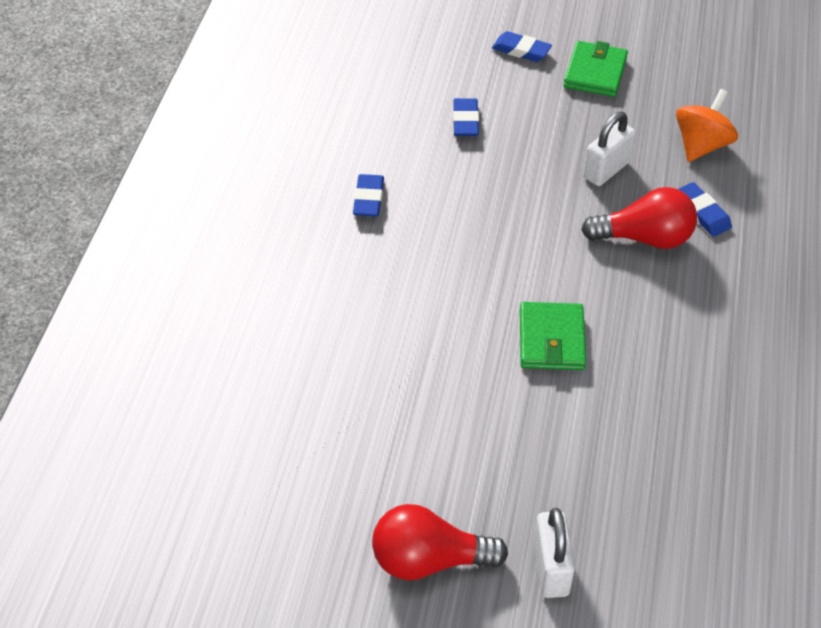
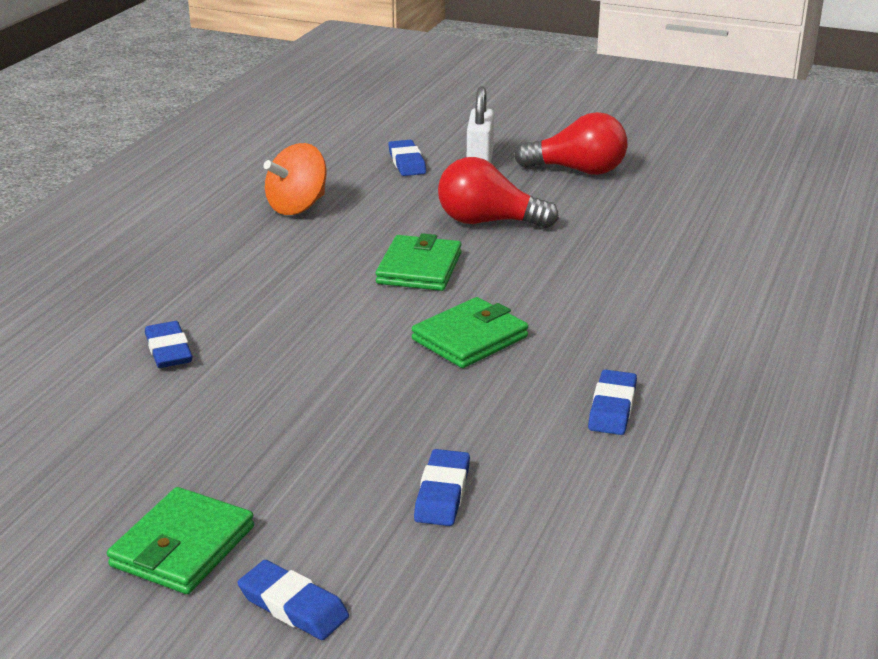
camera: 170 degrees left, 20 degrees down
(483, 255) = (470, 338): none -> green wallet
(606, 170) = (260, 406): white padlock -> none
(636, 549) = (407, 162): none -> blue eraser
(644, 238) = (261, 334): red light bulb -> red light bulb (488, 222)
(701, 145) = (101, 421): orange spinning top -> orange spinning top (297, 207)

